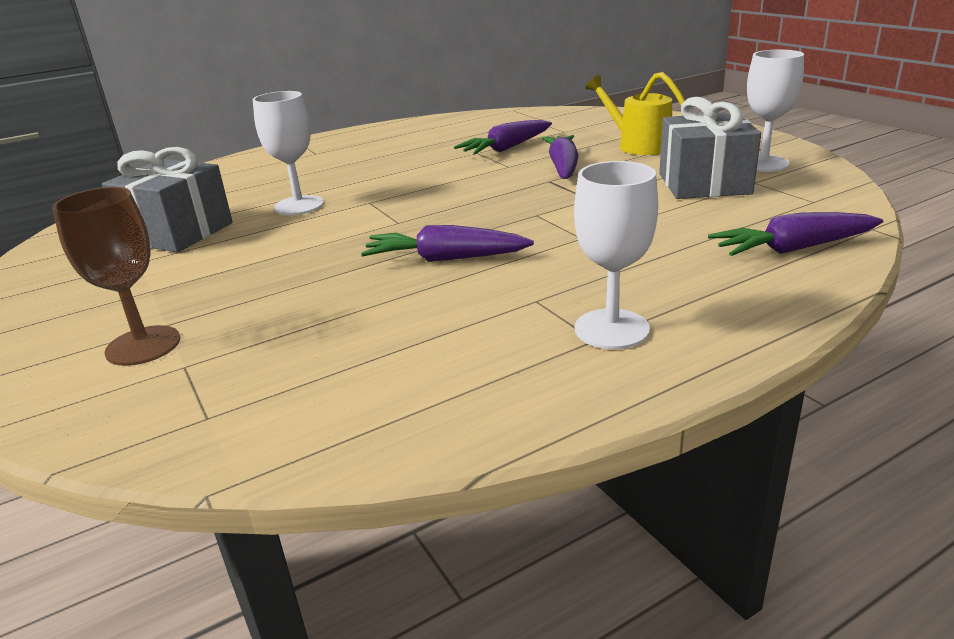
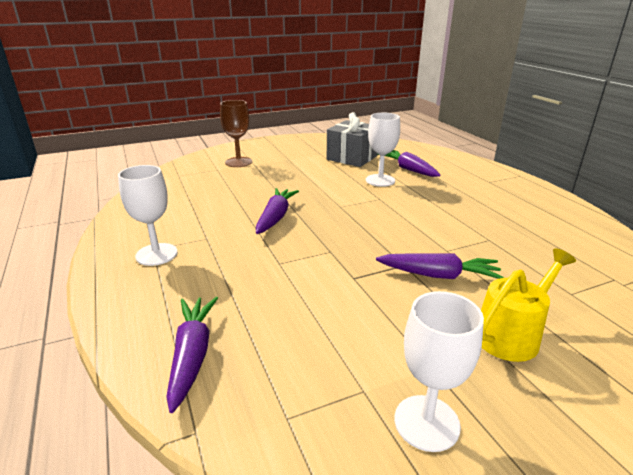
camera: 95 degrees right, 0 degrees up
(506, 148) = (500, 253): purple carrot -> purple carrot (408, 169)
(704, 184) = (367, 349): grey gift -> none

